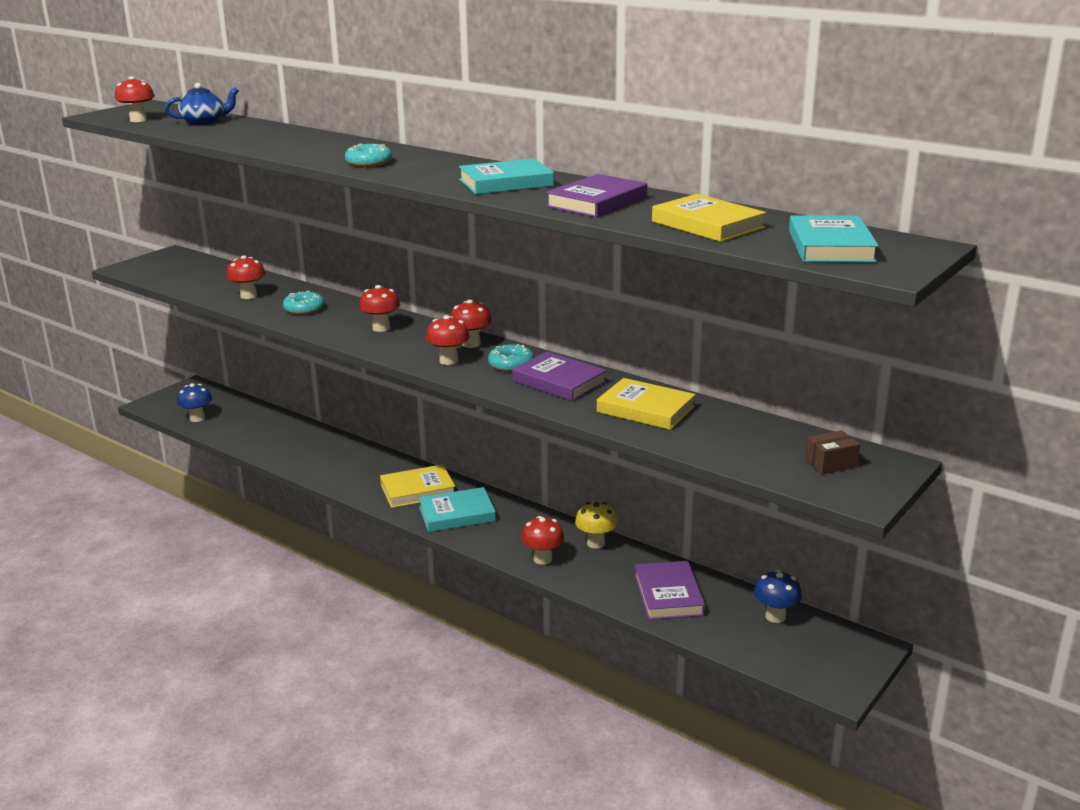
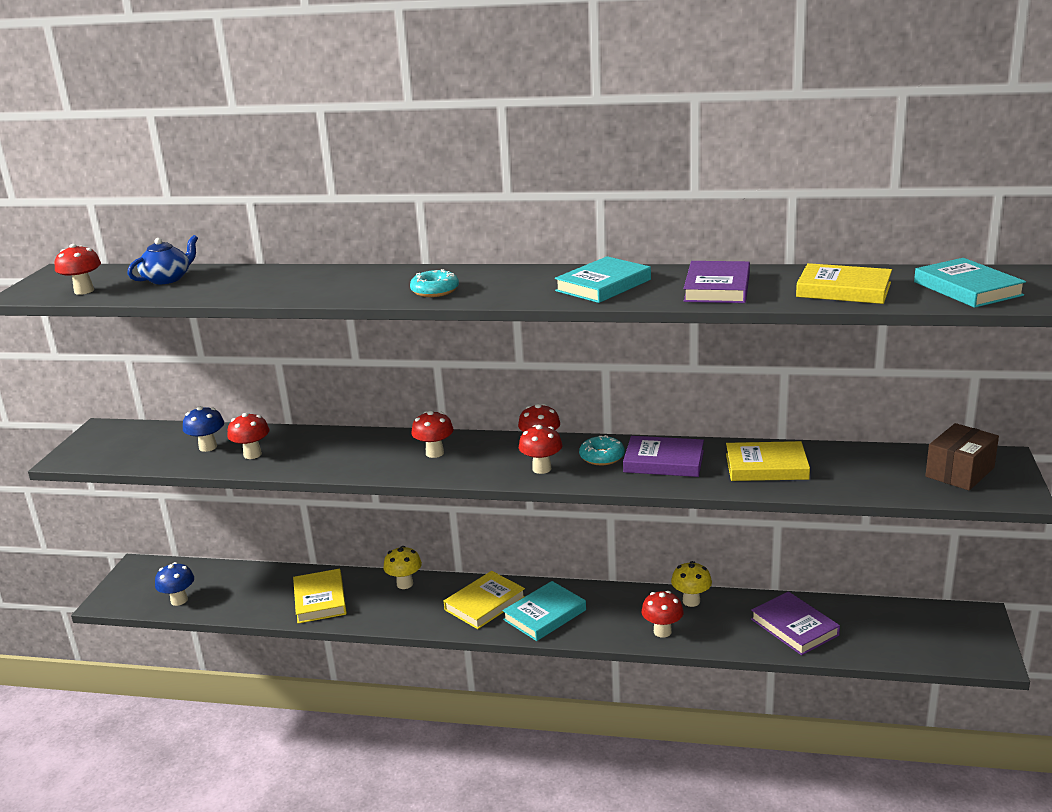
camera: 25 degrees left, 0 degrees up
(295, 448) = (320, 600): none -> yellow book
(304, 309) = (330, 453): turquoise donut -> none
(371, 456) = (405, 584): none -> yellow mushroom
(775, 616) = (890, 616): blue mushroom -> blue mushroom (208, 447)
(830, 463) = (959, 472): brown box -> brown box, size x1.60

